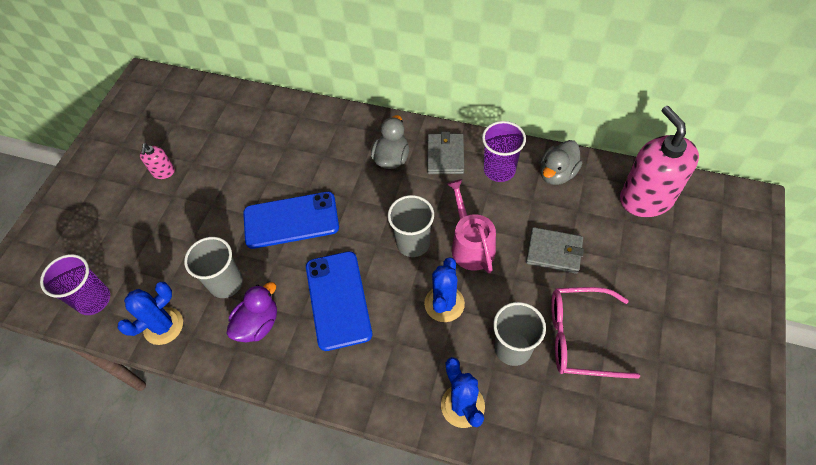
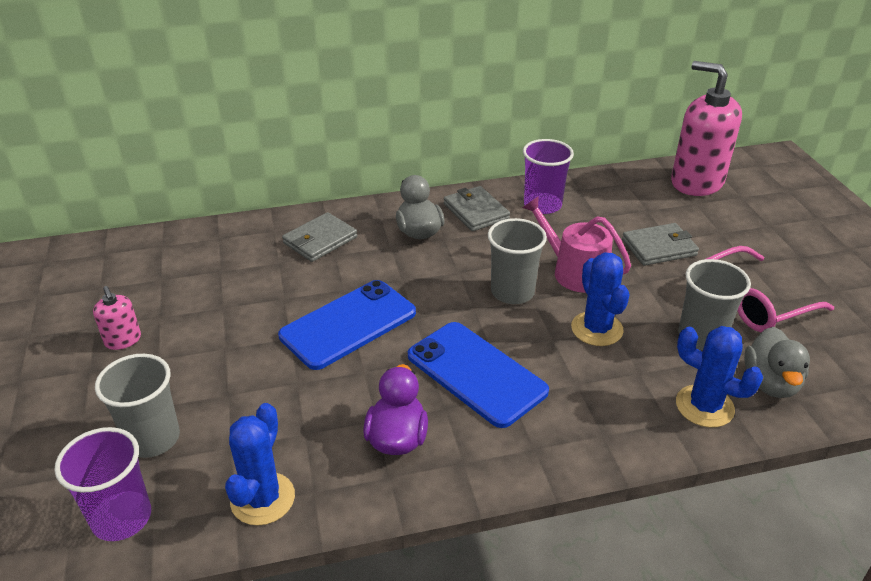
camera: 35 degrees left, 20 degrees down
(226, 283) = (315, 416): grey cup -> grey cup (153, 438)
(323, 138) = (320, 240): none -> grey wallet
(557, 173) = (600, 190): grey duck -> grey duck (770, 383)

